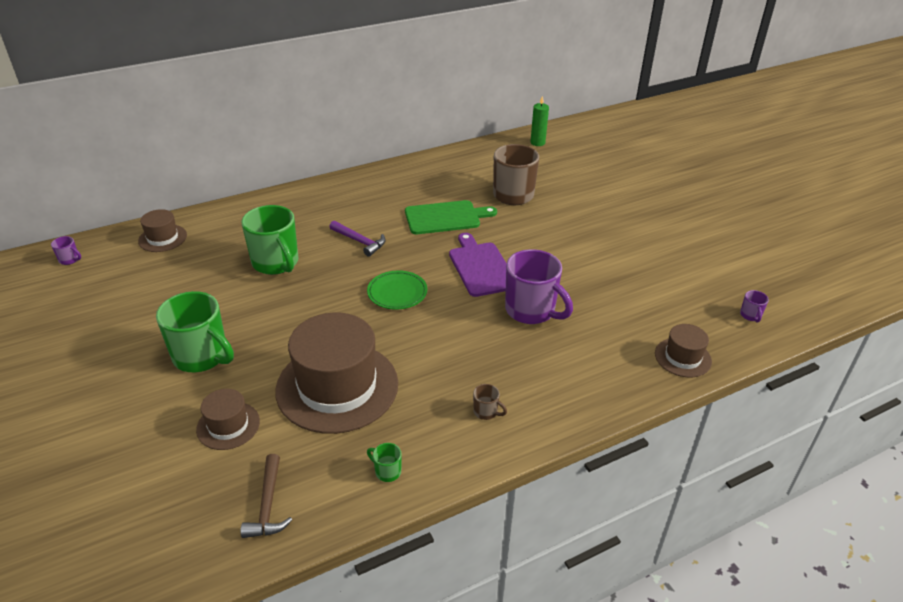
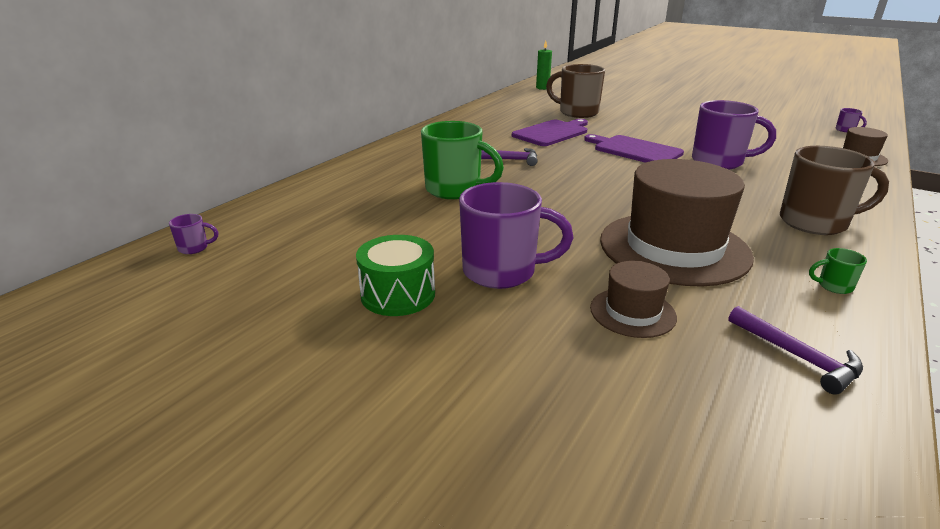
camera: 30 degrees left, 10 degrees down
(125, 348) = (398, 294): none -> green drum
(162, 238) = (295, 204): brown hat -> none
(202, 356) = (502, 272): green mug -> purple mug
(268, 505) = (797, 356): brown hammer -> purple hammer
(397, 293) = (601, 179): green plate -> none
(445, 217) = (552, 133): green cutting board -> purple cutting board
(486, 412) = (815, 223): brown mug -> brown mug, size x2.39

